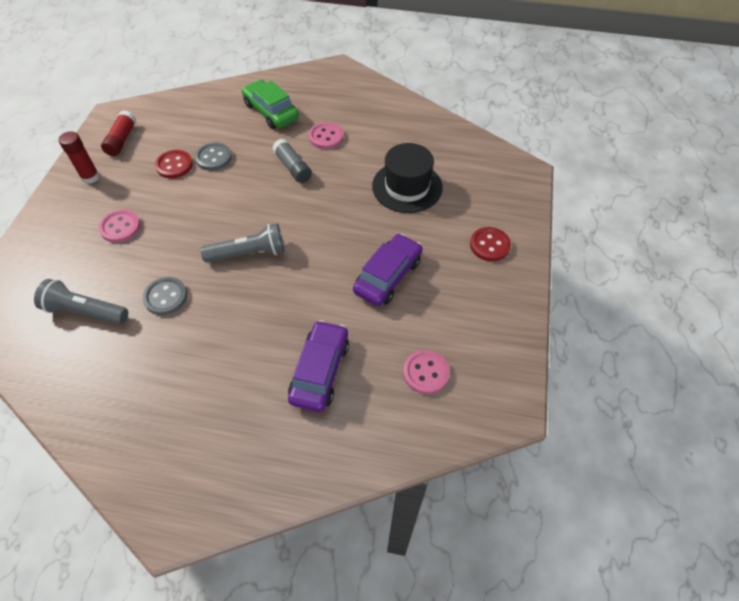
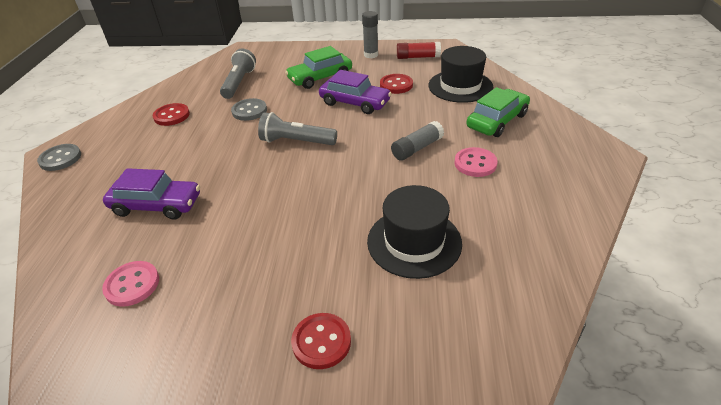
camera: 85 degrees right, 15 degrees down
(90, 177) = (371, 55): red glue stick -> grey glue stick
(120, 227) = (320, 78): pink button -> green car
(137, 383) = (172, 116): none -> red button
(201, 121) = (460, 86): none -> black hat
(213, 158) = (413, 101): grey button -> grey button (60, 159)
(248, 253) = (296, 141): grey flashlight -> grey flashlight turned 120 degrees clockwise
(388, 276) = (267, 239): purple car -> purple car (355, 103)

